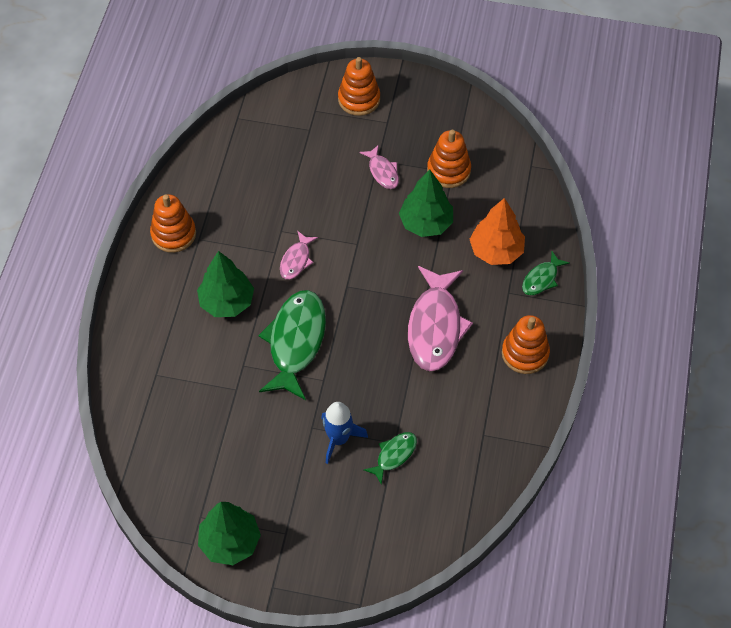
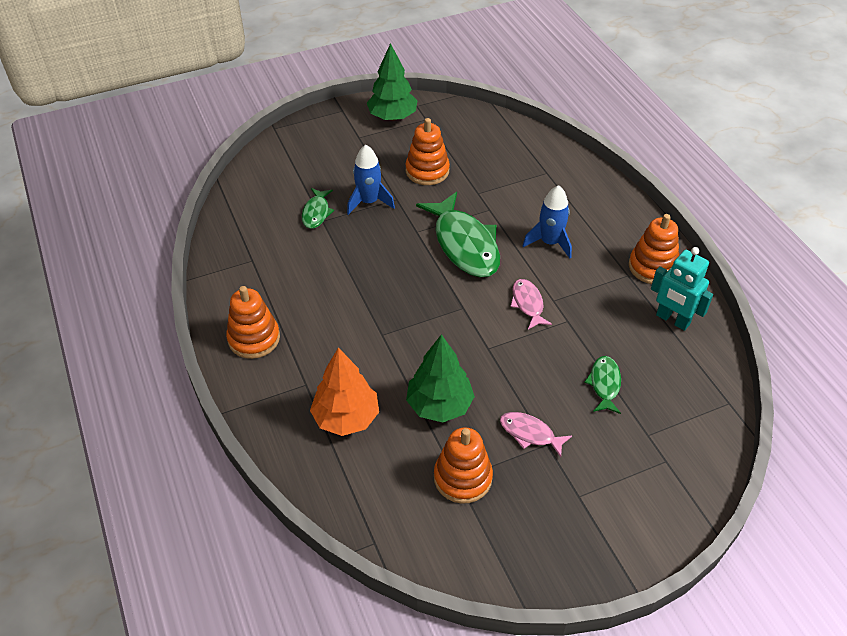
camera: 145 degrees right, 10 degrees down
(208, 188) = (672, 320): none -> turquoise robot
(227, 302) = (550, 242): green tree -> blue rocket
(359, 99) = (635, 505): orange stacking toy -> orange stacking toy (427, 171)
(435, 327) = (354, 317): pink fish -> none
(541, 279) = (280, 416): green fish -> green fish (604, 384)

